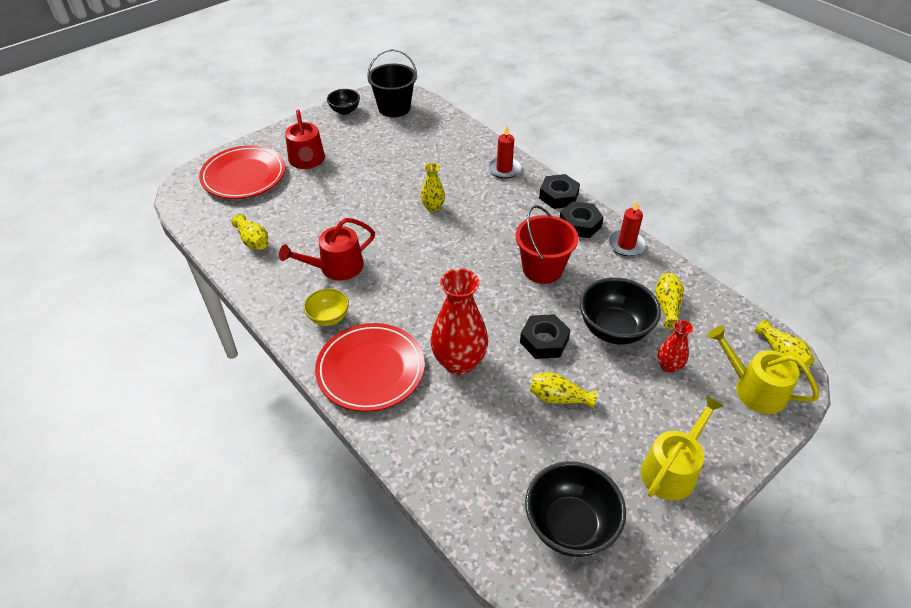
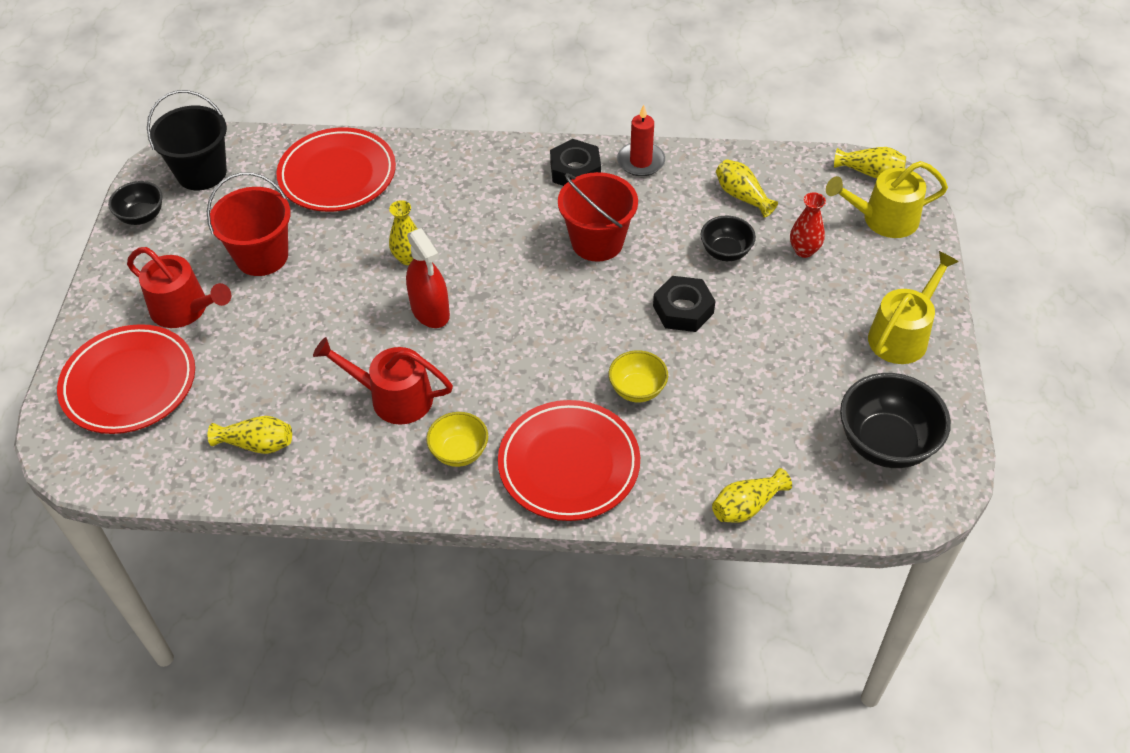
camera: 45 degrees left, 5 degrees up
(336, 267) = (394, 397): red watering can -> red watering can turned 90 degrees clockwise
(369, 161) = (262, 256): none -> red bucket
(409, 240) = (430, 311): none -> red spray bottle
(452, 147) = (337, 175): none -> red plate
(459, 362) = (637, 389): red vase -> yellow bowl
(504, 169) = (427, 163): red candle -> none
(558, 196) = (519, 154): black nut -> none
(558, 398) = (755, 350): yellow vase -> yellow vase (746, 506)
(614, 329) = (725, 252): black bowl -> black bowl, size x0.58
(672, 470) = (902, 335): yellow watering can -> yellow watering can turned 45 degrees clockwise

